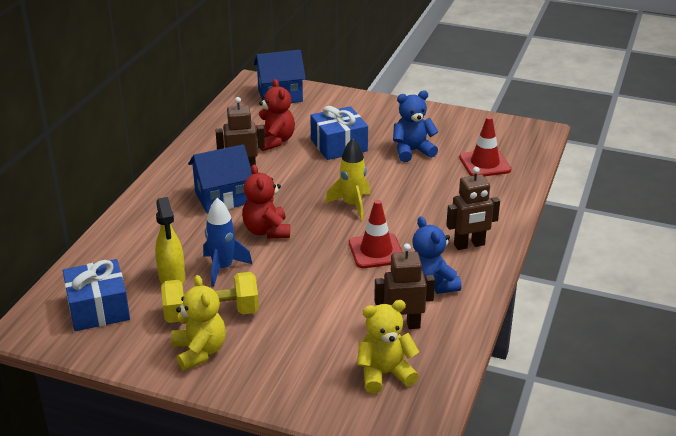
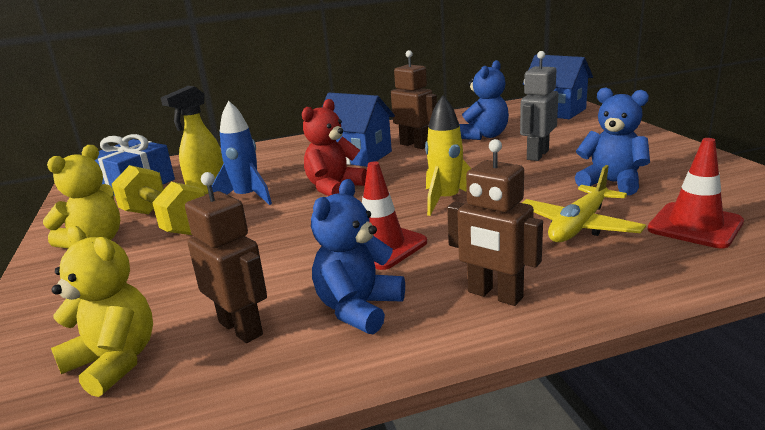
camera: 55 degrees right, 10 degrees down
(274, 141) = (484, 136): red teddy bear -> blue teddy bear
(339, 145) = (537, 155): blue gift -> grey robot
(441, 188) = (579, 226): none -> yellow plane

